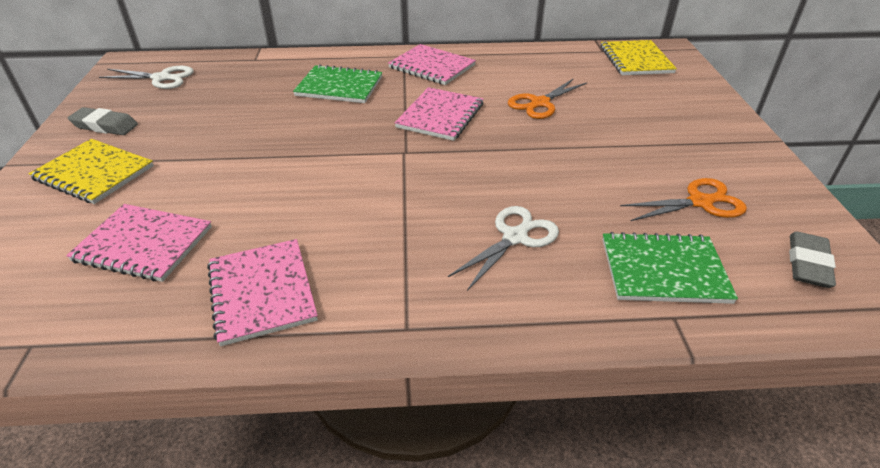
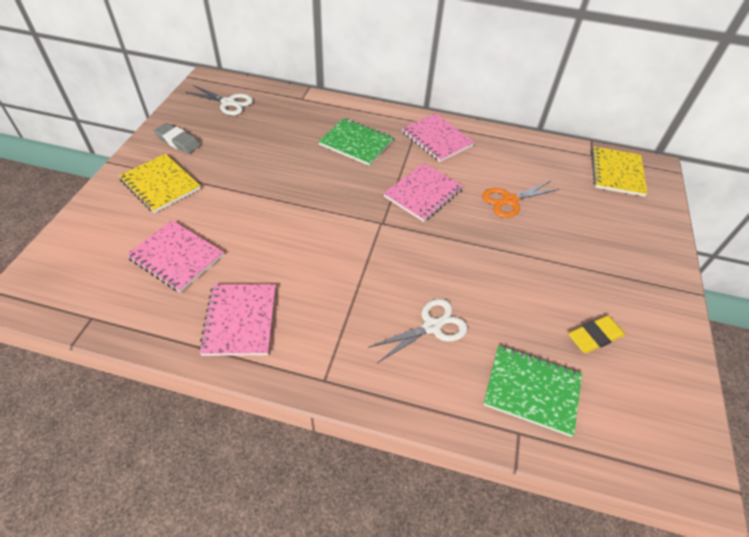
camera: 15 degrees right, 10 degrees up
(700, 202) = (594, 337): orange scissors -> yellow eraser
(808, 264) = (652, 421): grey eraser -> none

